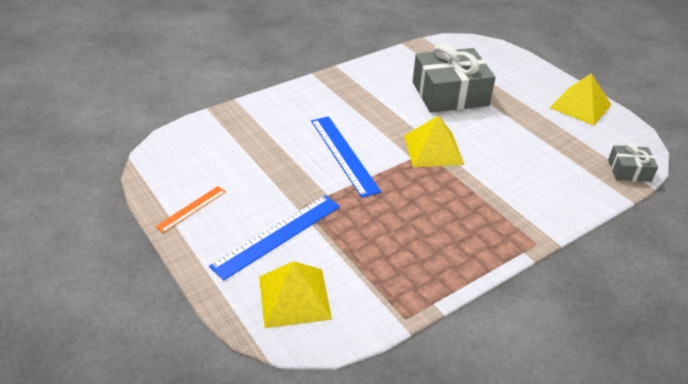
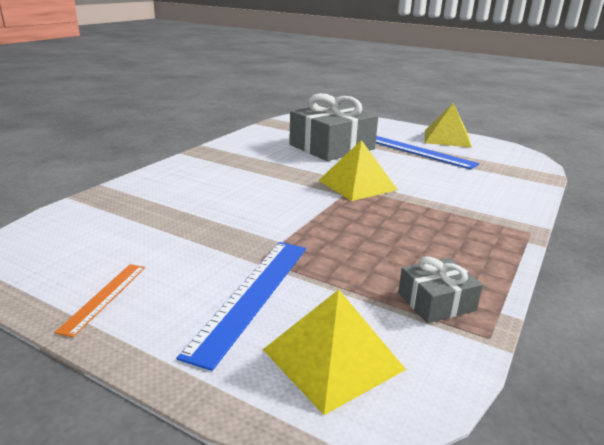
camera: 25 degrees left, 15 degrees down
(344, 154) = (269, 205): blue ruler -> blue ruler (418, 151)
(629, 170) = (533, 168): grey gift -> grey gift (436, 302)

